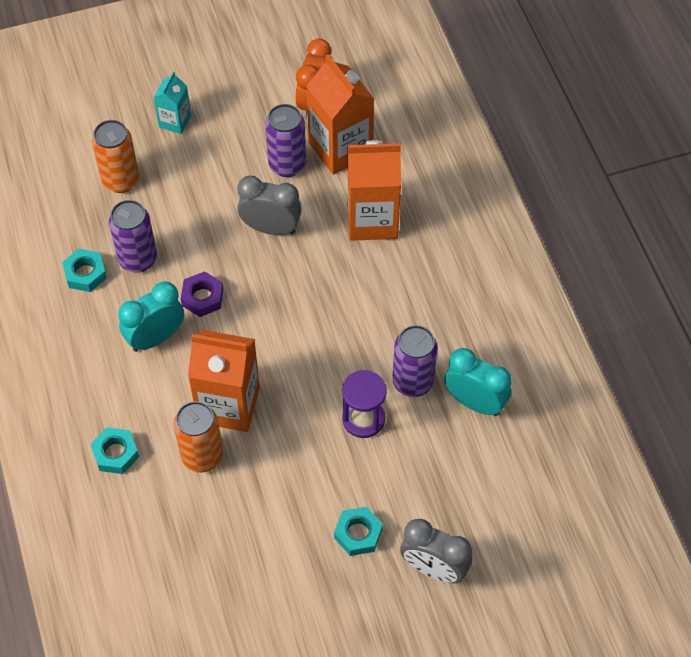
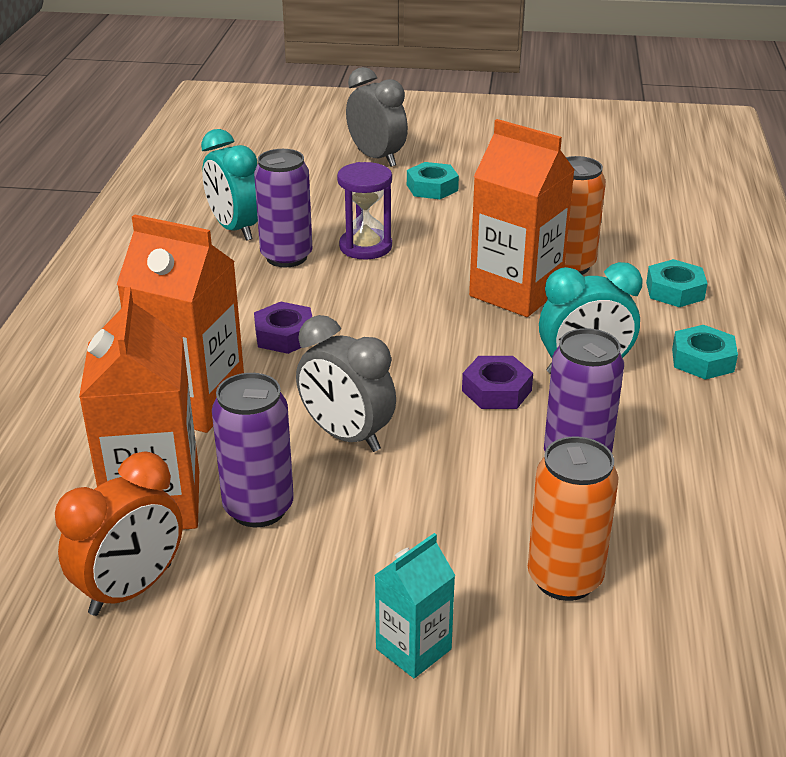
camera: 155 degrees left, 25 degrees down
(85, 273) = (669, 466): turquoise nut -> turquoise nut (702, 360)
(358, 296) = (284, 335): none -> purple nut

